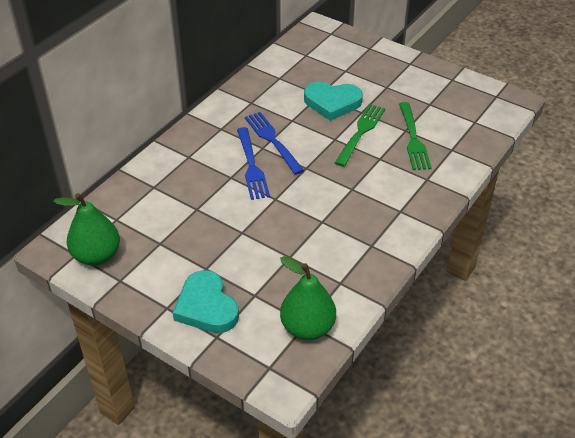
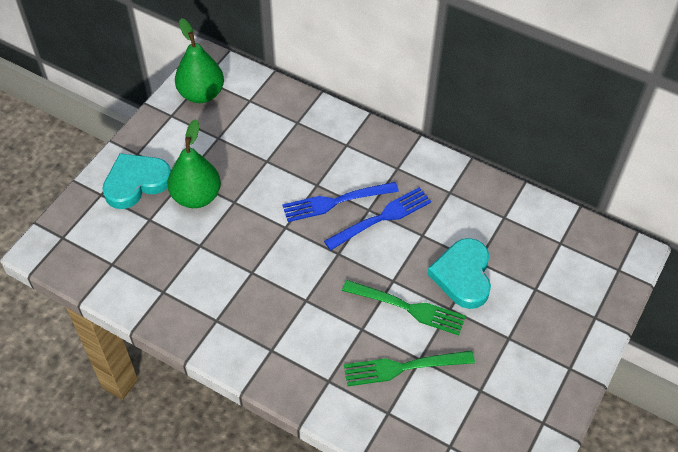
camera: 85 degrees right, 10 degrees up
(307, 328) = (106, 265): green pear -> green pear (196, 196)

